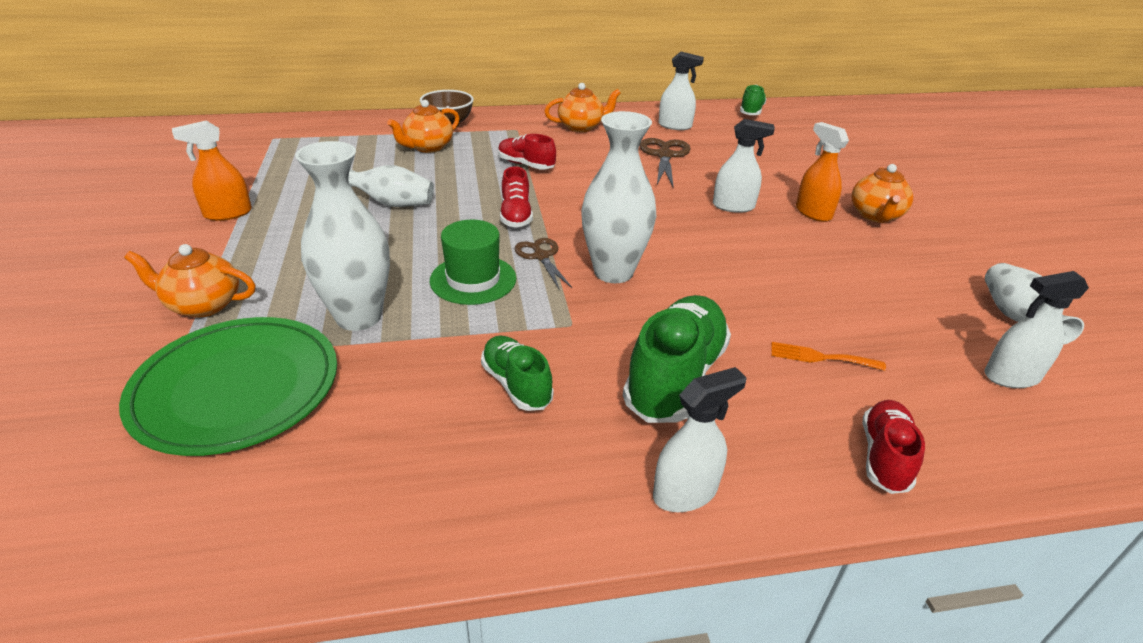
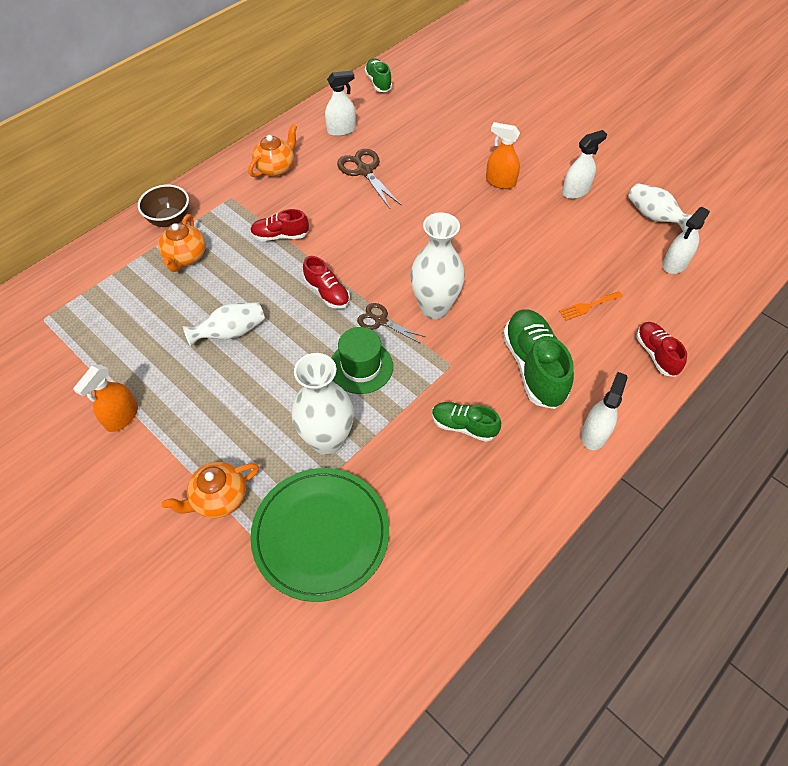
camera: 35 degrees left, 20 degrees up
(733, 206) = (451, 202): white spray bottle -> white spray bottle (575, 191)
(876, 215) = (535, 164): orange teapot -> none

